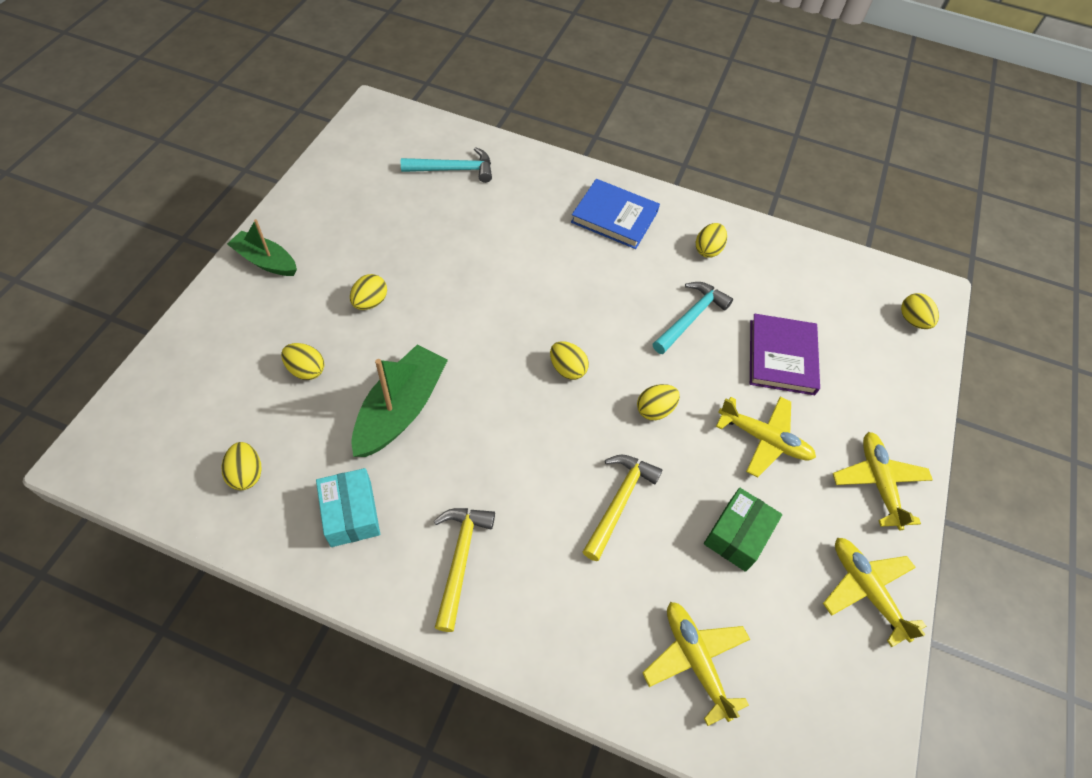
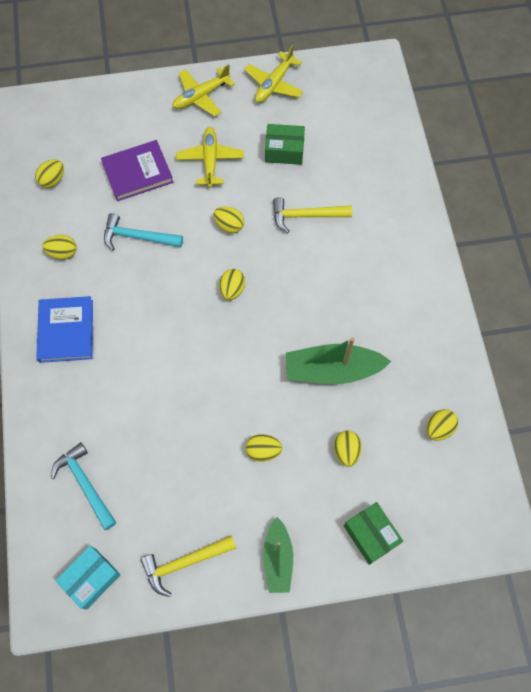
camera: 115 degrees left, 10 degrees up
(211, 342) = (371, 535): none -> green box
(351, 514) = (417, 350): turquoise box -> turquoise box (91, 578)
(460, 559) = (399, 276): yellow hammer -> yellow hammer (184, 563)
(695, 660) = (367, 144): yellow plane -> none
(912, 320) = (55, 111): yellow egg -> yellow egg (53, 180)

